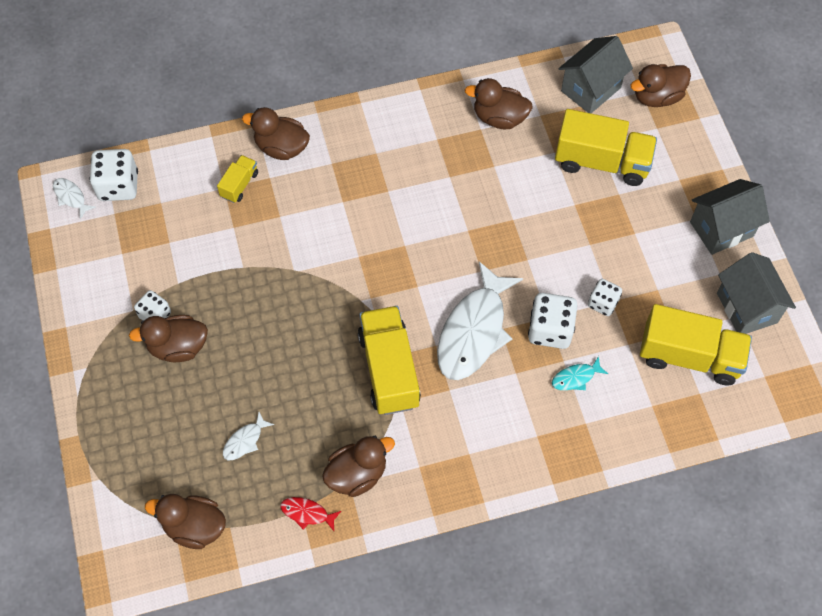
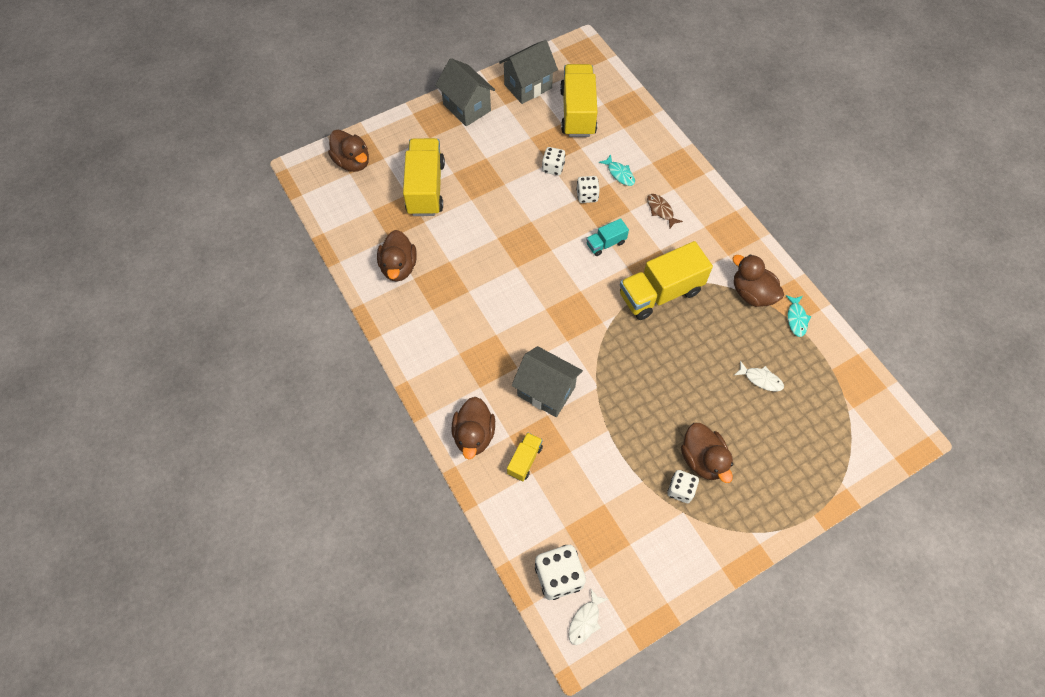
camera: 105 degrees left, 0 degrees up
(194, 527) = (844, 394): brown duck -> none
(239, 185) = (524, 460): yellow truck -> yellow truck turned 105 degrees clockwise
(307, 513) = (796, 318): red fish -> turquoise fish
(474, 331) = (606, 243): white fish -> turquoise truck
(506, 409) = (661, 210): none -> brown fish
(550, 330) = (587, 196): white dice -> white dice, size x0.62
(591, 89) = (354, 207): grey house -> grey house (546, 391)

